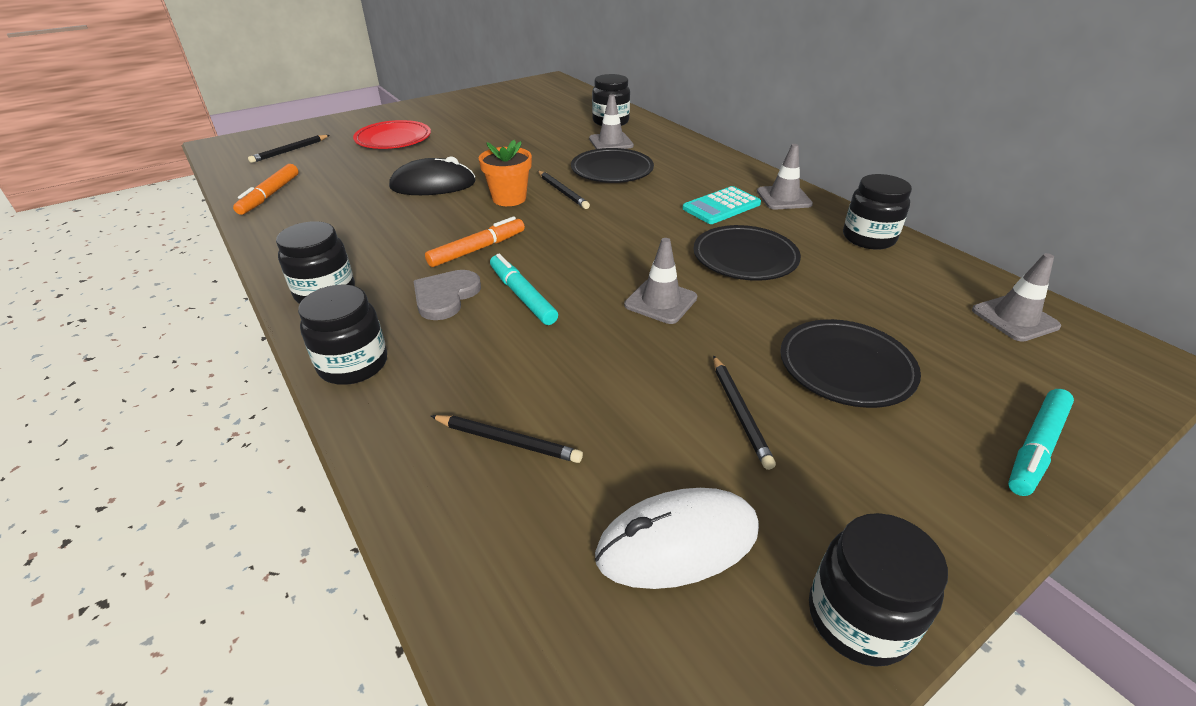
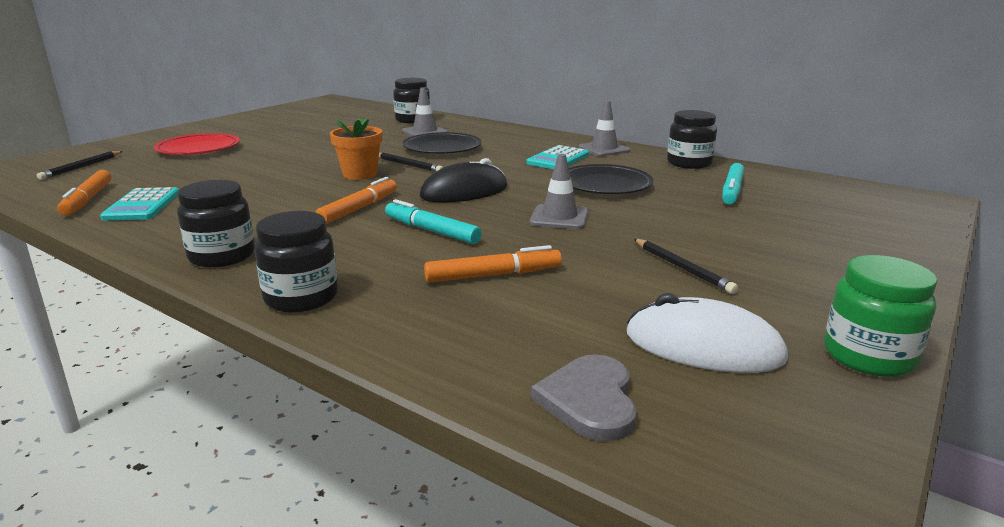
camera: 20 degrees left, 15 degrees down
(305, 211) = (142, 205): none -> turquoise calculator
(433, 185) = (272, 174): black mouse -> black mouse (464, 192)
(445, 296) = (355, 241): grey heart -> grey heart (589, 400)
(508, 441) = (504, 318): black pencil -> none
(538, 375) = (493, 275): none -> orange marker
(677, 542) = (703, 346): white mouse -> white mouse turned 60 degrees clockwise
(846, 367) = (737, 232): black plate -> none
(858, 618) = (868, 356): black jar -> green jar
(1014, 318) = (826, 191): grey traffic cone -> none
(1035, 447) = (899, 250): turquoise marker -> turquoise marker (732, 191)

